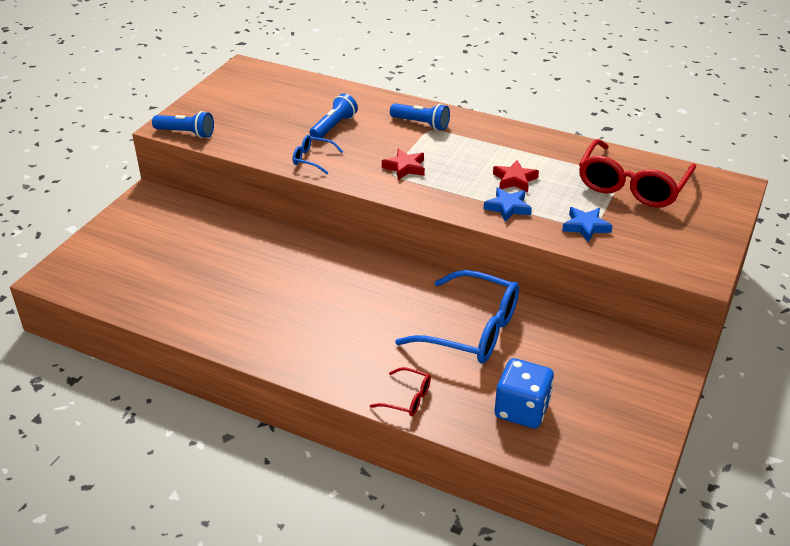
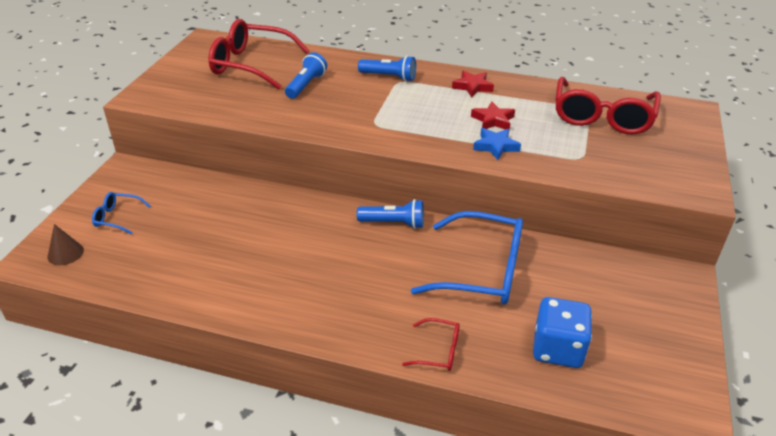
camera: 10 degrees left, 0 degrees up
(83, 273) = (65, 253): none -> brown cone
(186, 133) = (159, 102): blue flashlight -> blue flashlight (393, 223)
(283, 99) = (250, 64): none -> red glasses
(312, 159) = (292, 116): blue glasses -> blue glasses (117, 217)
(405, 167) = (385, 117): red star -> red star (472, 87)
(586, 227) = (575, 158): blue star -> none

